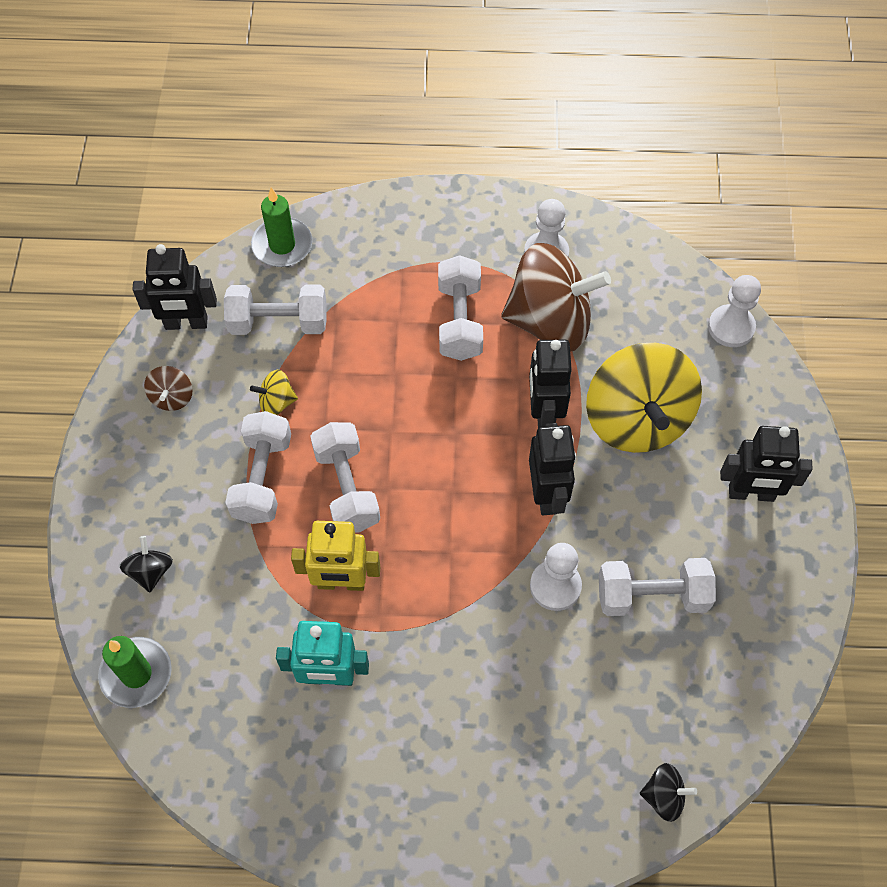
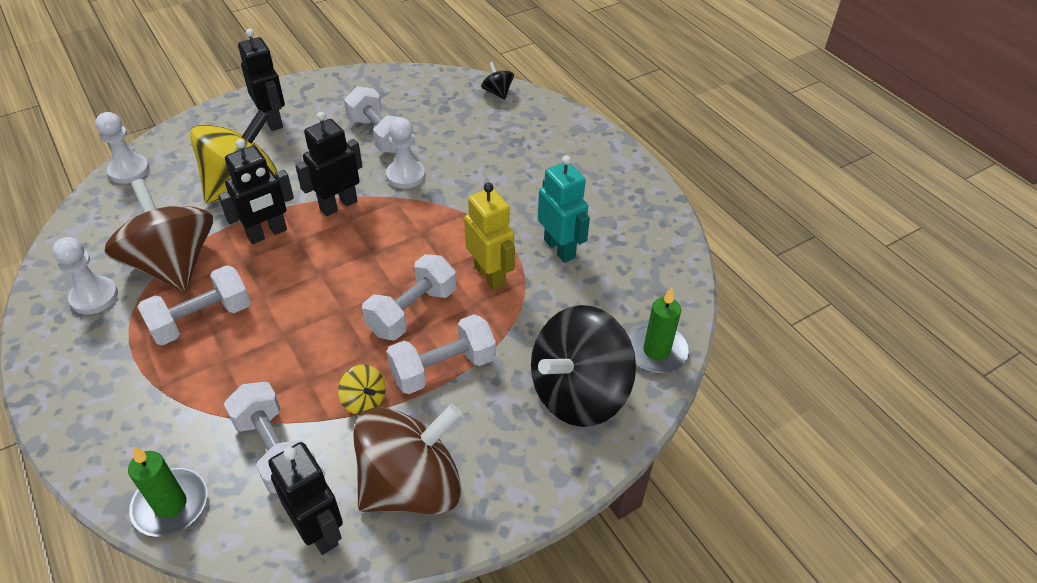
camera: 125 degrees left, 15 degrees down
(150, 571) = (578, 393): black spinning top -> black spinning top, size x2.38
(172, 397) = (411, 485): brown spinning top -> brown spinning top, size x2.38

